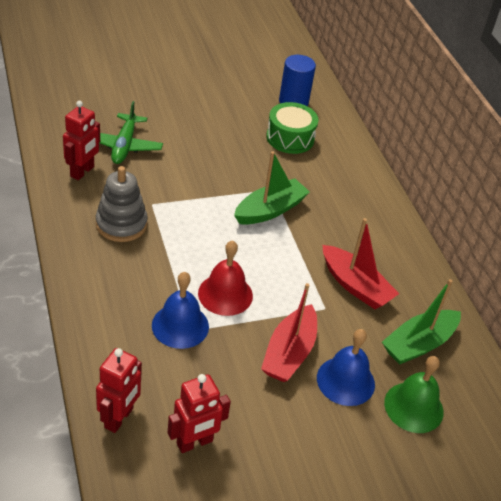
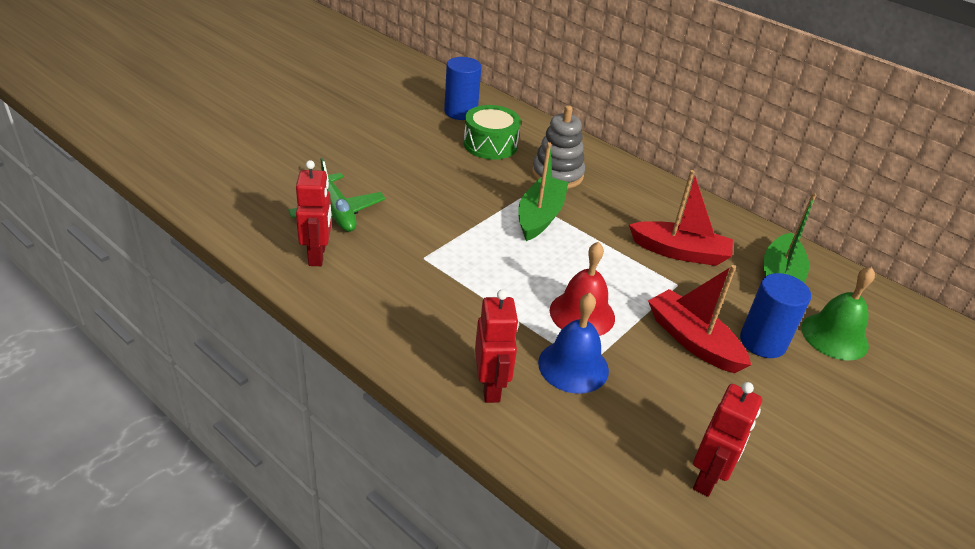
camera: 30 degrees left, 5 degrees down
(119, 418) = (614, 497): red robot -> red robot (491, 387)
(121, 224) = (413, 291): grey stacking toy -> grey stacking toy (557, 174)
(289, 353) = (693, 341): red boat -> red boat turned 150 degrees clockwise
(345, 381) = (762, 342): blue bell -> blue cylinder

